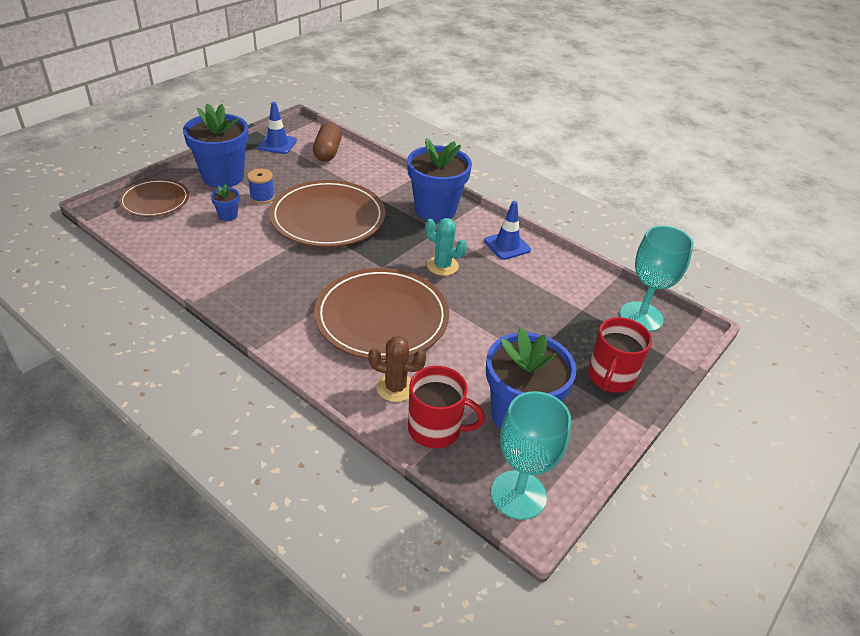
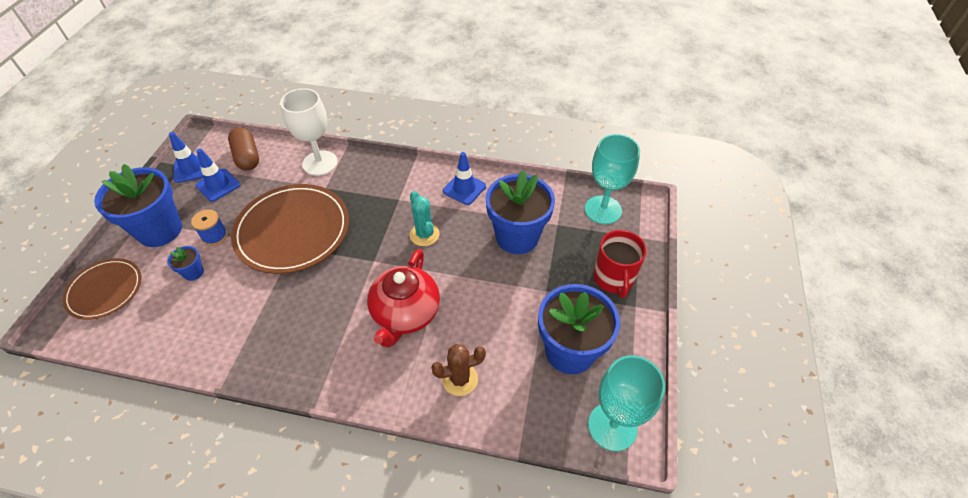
camera: 25 degrees left, 10 degrees up
(290, 163) = (218, 185): none -> blue traffic cone
(382, 317) = (405, 313): brown plate -> red teapot
(386, 178) = (320, 163): none -> white goblet
(435, 210) = (384, 179): blue flower pot -> blue flower pot (517, 237)
(436, 429) = (516, 401): red mug -> none
(442, 266) = (424, 234): turquoise cactus -> turquoise cactus turned 60 degrees clockwise

